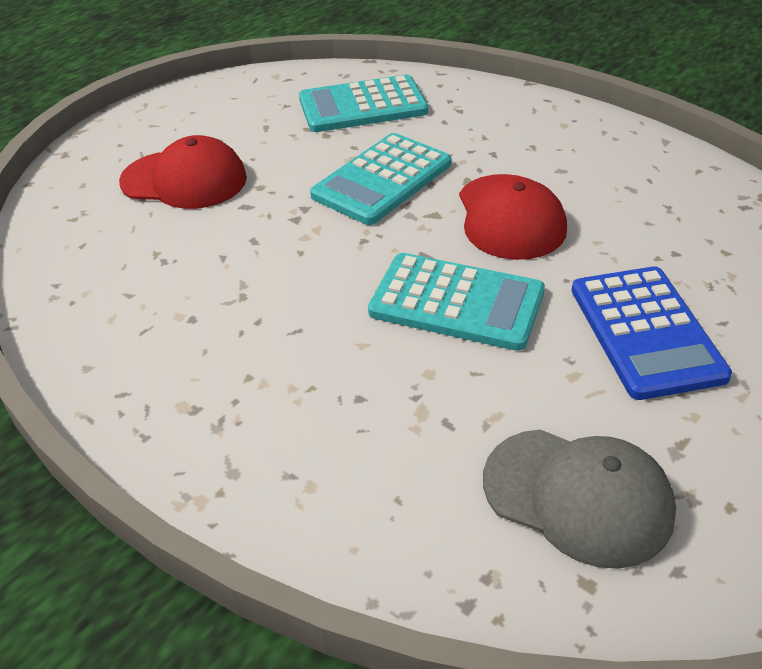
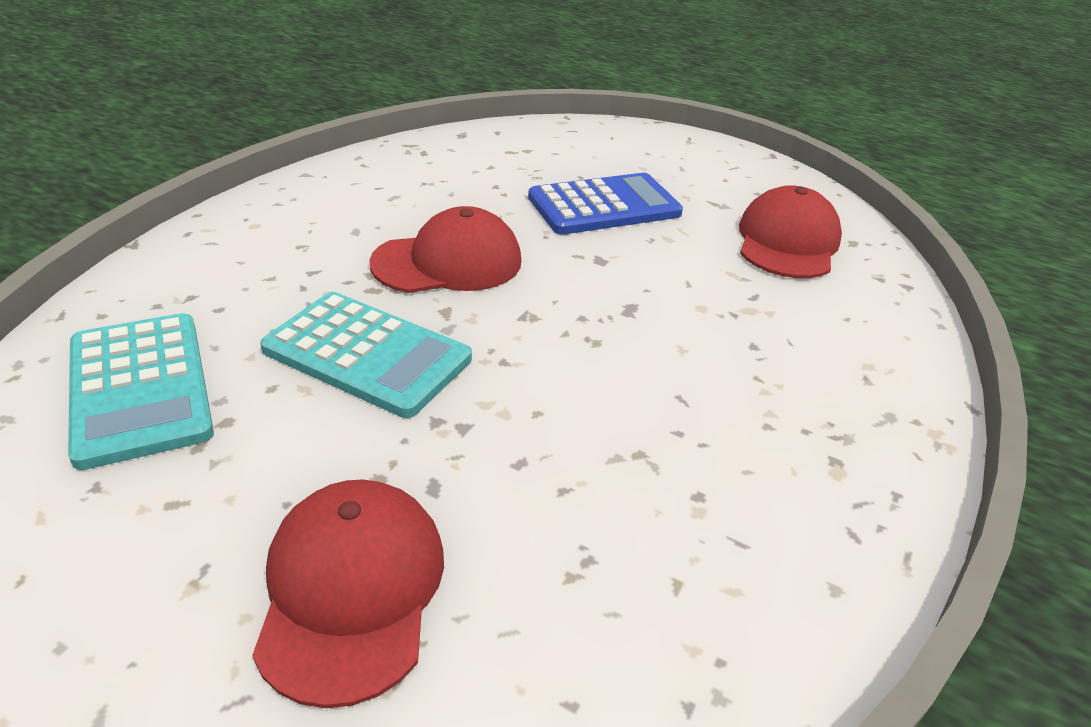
camera: 105 degrees left, 5 degrees down
(456, 302) = (598, 293): turquoise calculator -> none
(578, 496) = (787, 242): grey cap -> red cap

